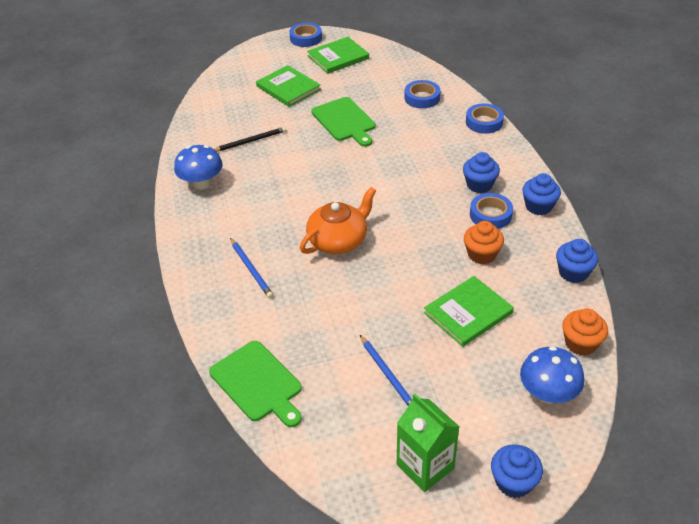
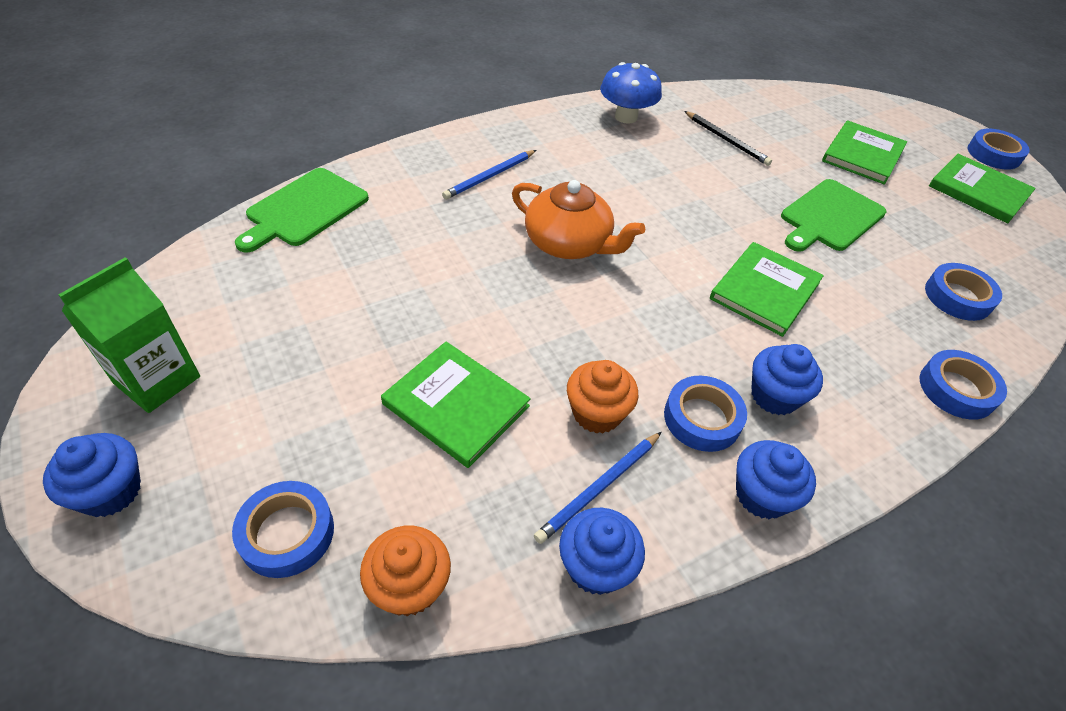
camera: 70 degrees right, 5 degrees up
(388, 375) = (321, 323): blue pencil -> blue pencil (599, 488)
(402, 166) = (765, 291): none -> green book
(548, 393) = (287, 533): blue mushroom -> blue tape

